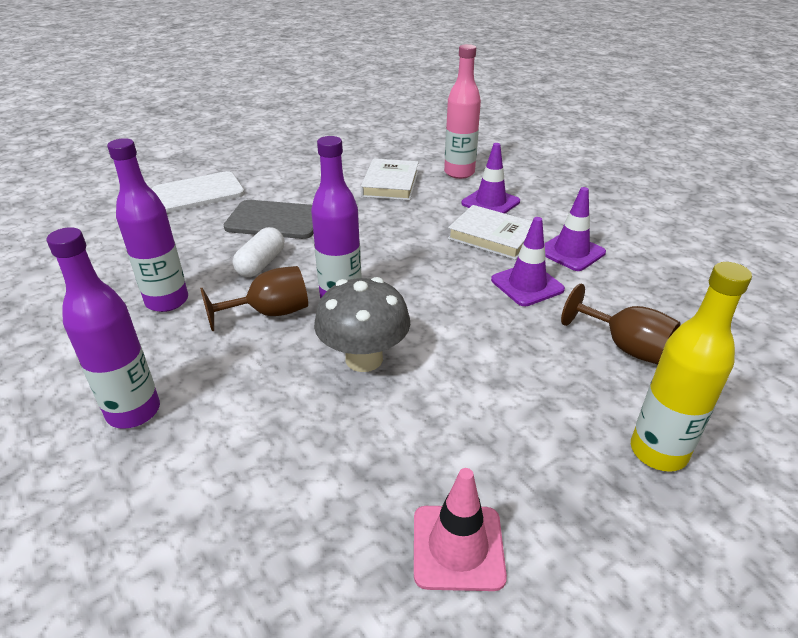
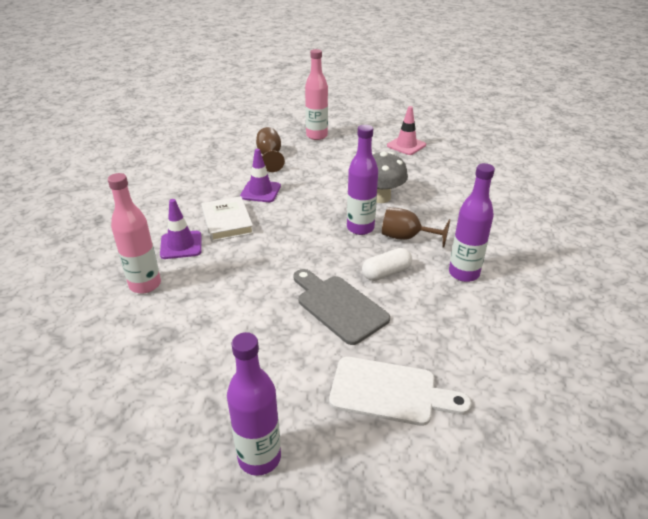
camera: 140 degrees left, 0 degrees up
(133, 412) = (501, 221): purple bottle -> purple bottle (259, 457)
(390, 184) = (211, 302): white book -> none
(571, 252) = (208, 195): purple traffic cone -> none
(658, 452) = (316, 136): yellow bottle -> pink bottle

